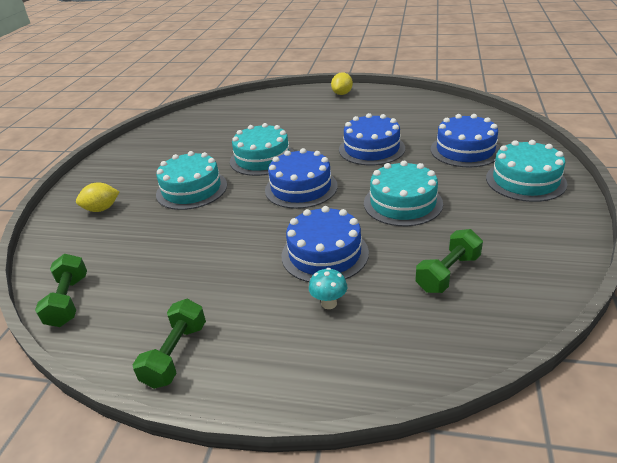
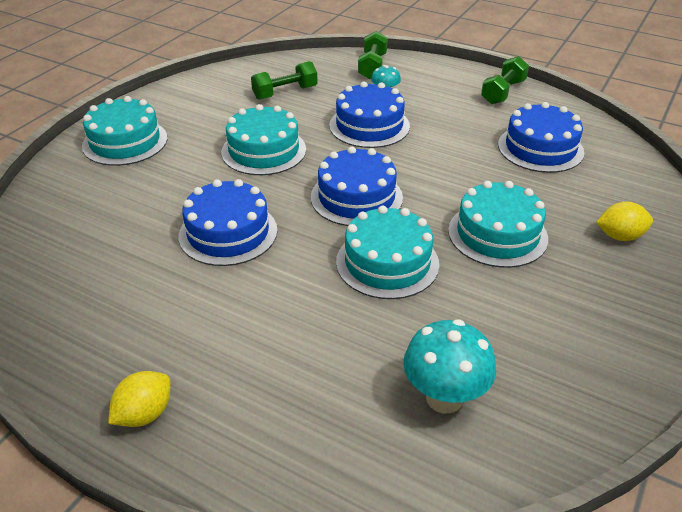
camera: 165 degrees left, 5 degrees up
(68, 301) = (605, 141): green dumbbell -> green dumbbell (372, 67)
(219, 122) = (444, 398): none -> turquoise mushroom
(465, 150) = (125, 195): blue cake -> blue cake (540, 148)

